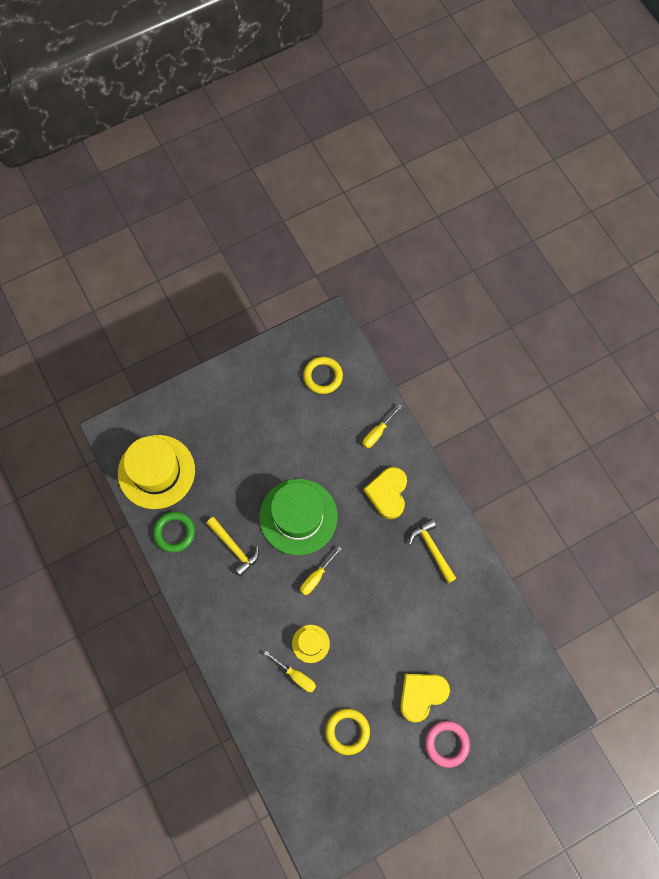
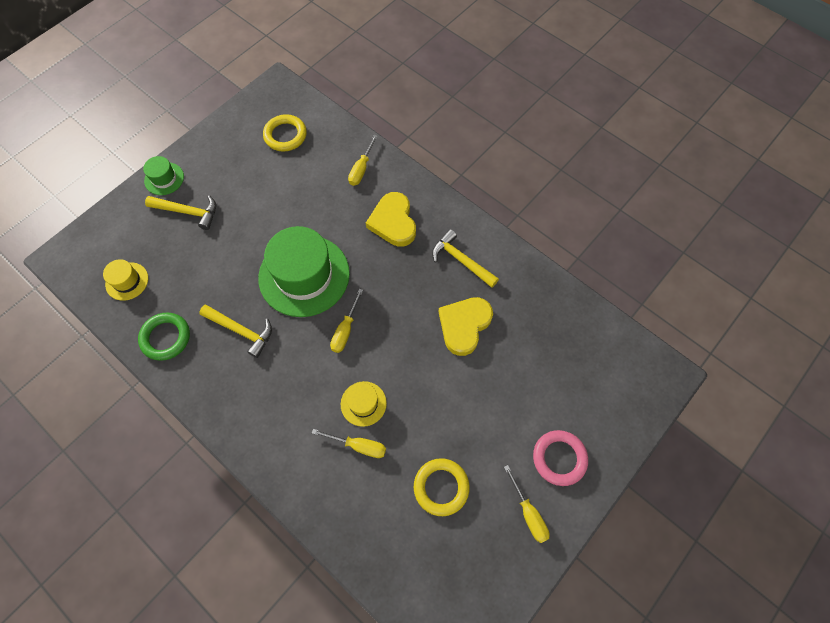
camera: 20 degrees left, 5 degrees down
(156, 472) = (127, 281): yellow hat -> yellow hat, size x0.46
(209, 385) = (164, 179): none -> green hat
(221, 424) = (188, 212): none -> yellow hammer
(406, 776) = (528, 513): none -> yellow screwdriver
(421, 695) = (510, 415): yellow heart -> yellow heart (464, 326)

